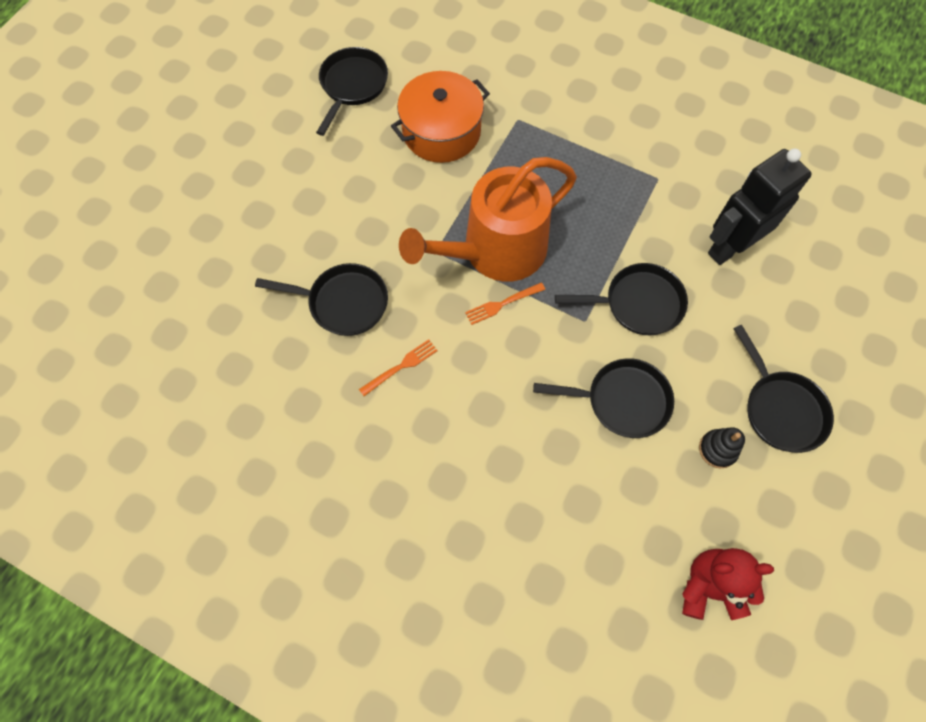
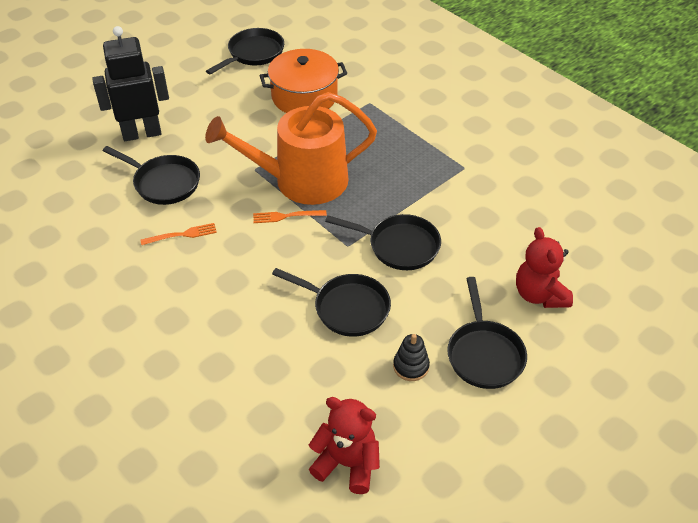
camera: 20 degrees right, 20 degrees down
(729, 247) = (500, 228): black robot -> black robot (142, 133)
(801, 318) = (539, 295): none -> red teddy bear

